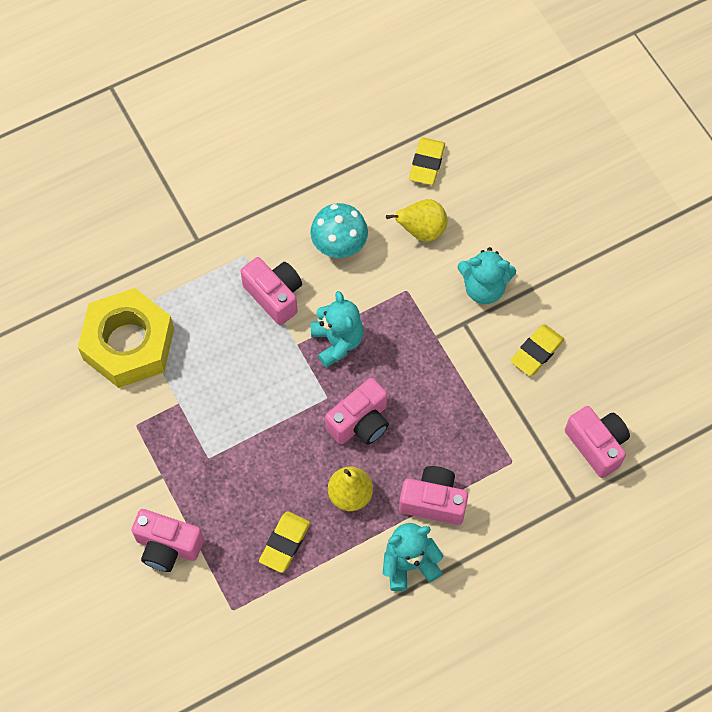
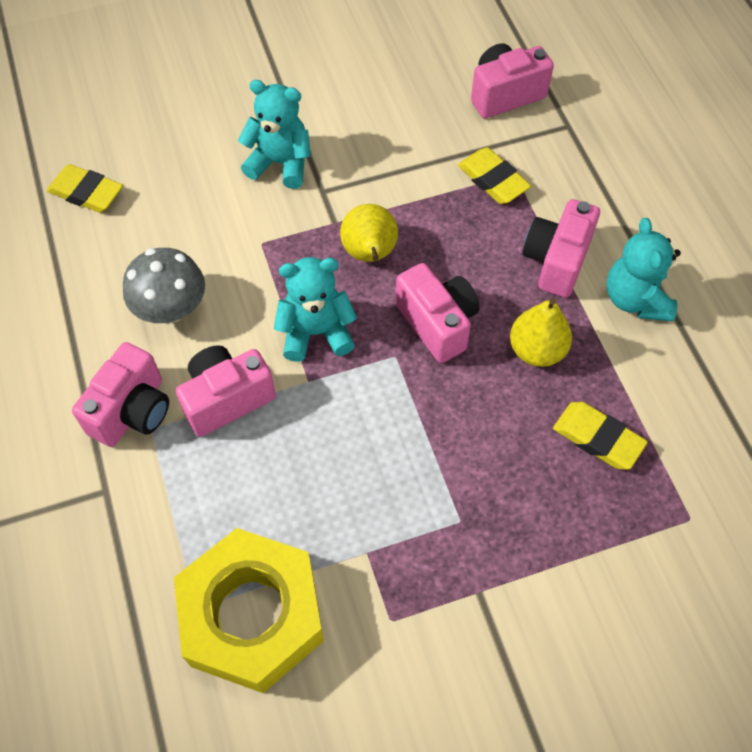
camera: 80 degrees left, 5 degrees down
(168, 546) = (591, 596): pink camera -> pink camera (132, 411)
(339, 244) = (171, 308): turquoise mushroom -> grey mushroom
(421, 230) = (181, 214): yellow pear -> yellow pear (370, 254)
(484, 287) = (280, 163): turquoise teddy bear -> turquoise teddy bear turned 90 degrees counterclockwise
(536, 352) = (378, 128): yellow eraser -> yellow eraser (492, 180)

